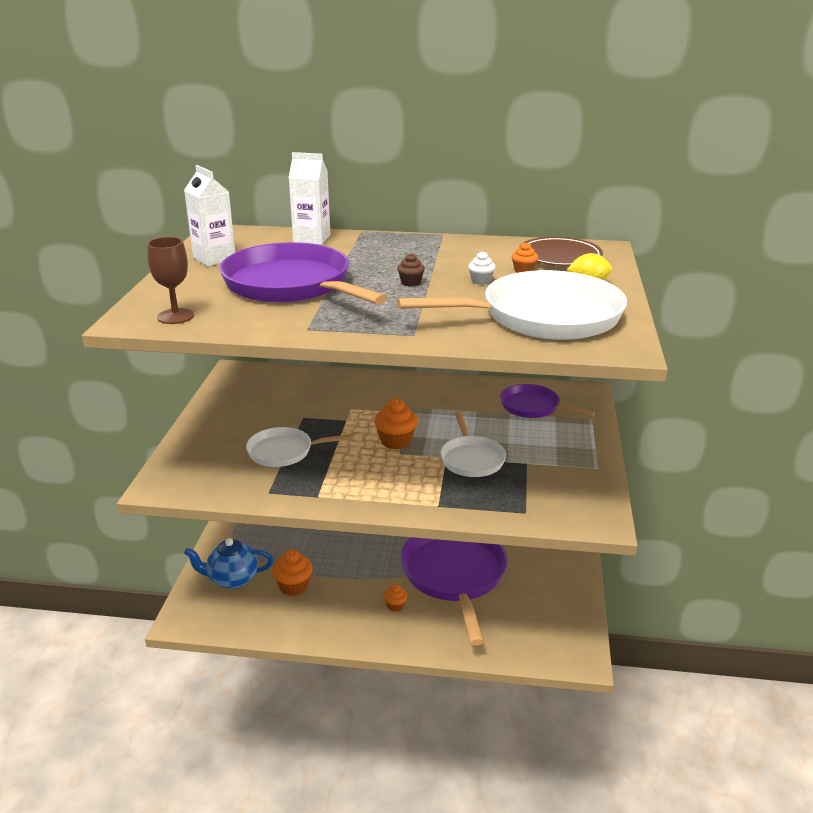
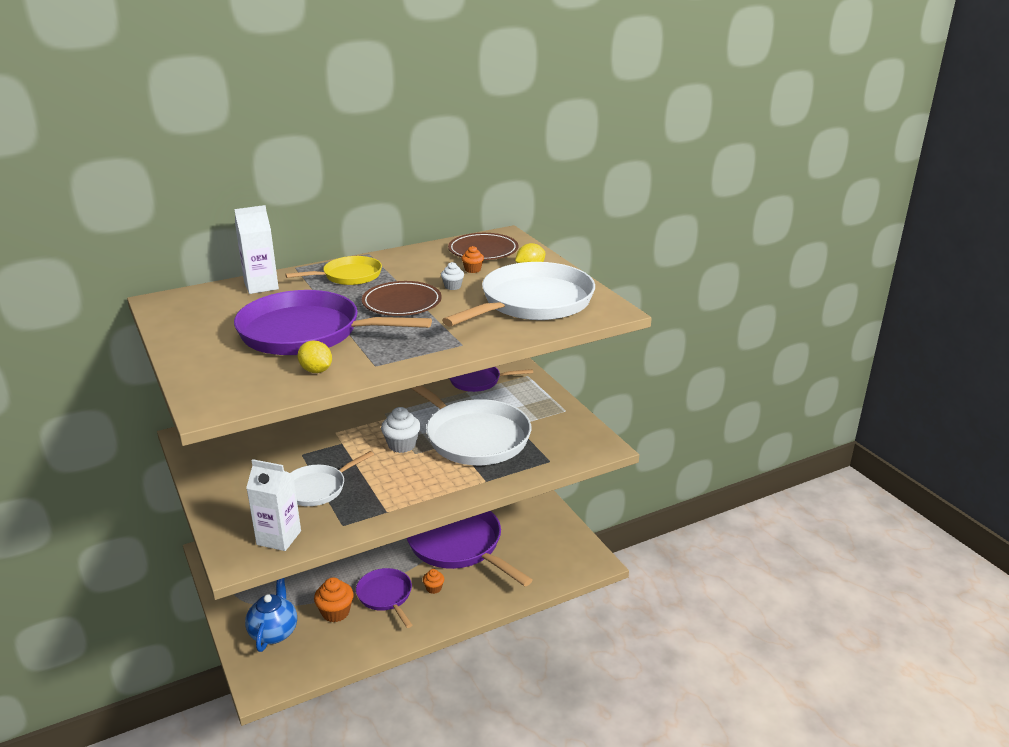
camera: 35 degrees left, 0 degrees up
(175, 316) = (245, 390): brown goblet -> none
(214, 258) = (197, 329): white carton -> white carton (279, 538)
(232, 579) = (274, 632): blue teapot -> blue teapot turned 135 degrees clockwise
(252, 318) = (316, 370): none -> yellow lemon
(347, 592) = (386, 596): none -> purple pan
(396, 441) = (402, 445): orange cupcake -> white cupcake
(397, 248) = (349, 276): none -> yellow pan
(410, 283) = (402, 303): brown cupcake -> brown plate
(471, 459) = (473, 437): white pan -> white pan, size x1.83

